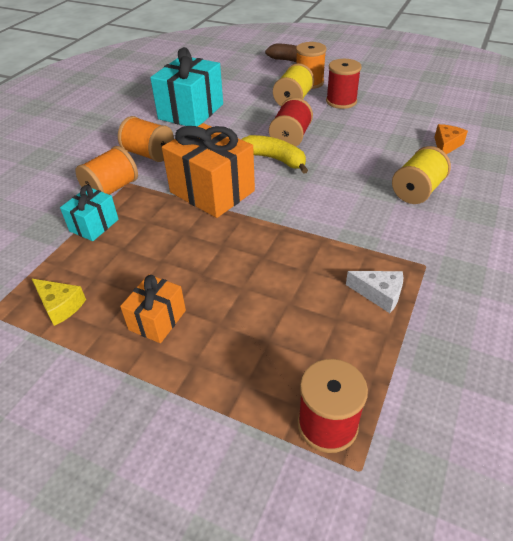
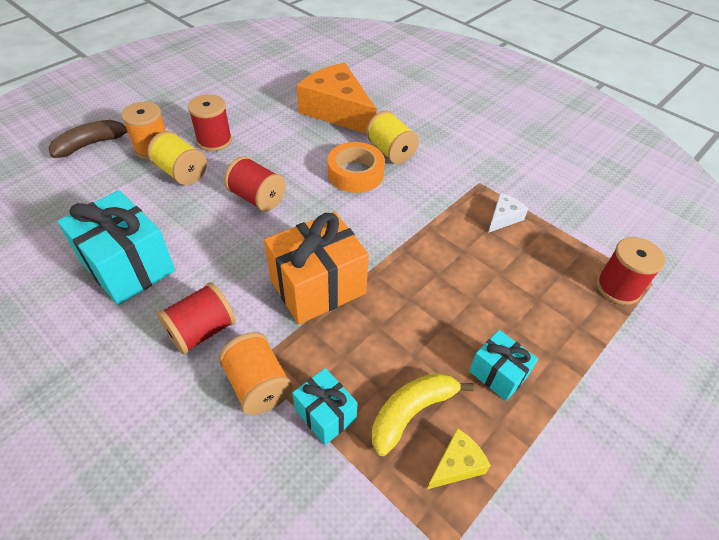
camera: 75 degrees left, 5 degrees up
(149, 154) = (201, 331): orange spool -> red spool
(157, 320) = (498, 374): orange gift -> turquoise gift
(274, 159) = (288, 221): yellow banana -> yellow banana (411, 412)
(363, 178) = (355, 173): none -> orange tape
(446, 145) = (337, 111): orange cheese -> orange cheese, size x2.30

